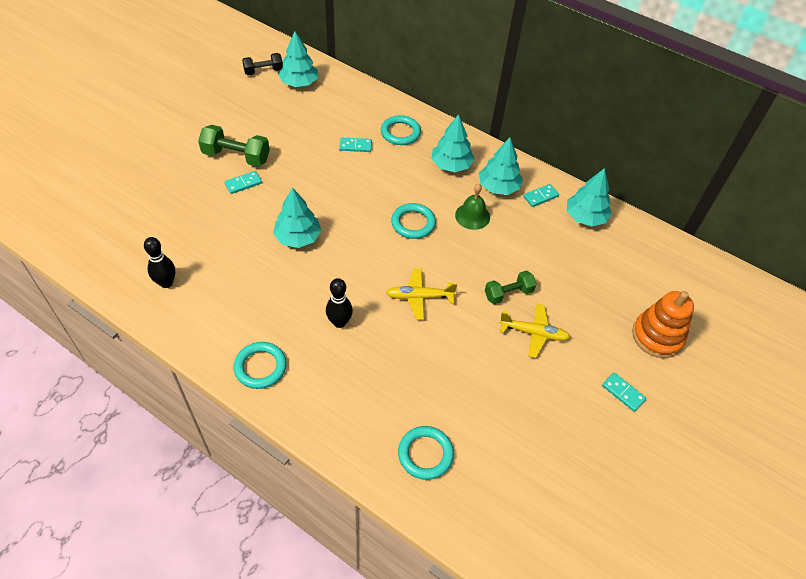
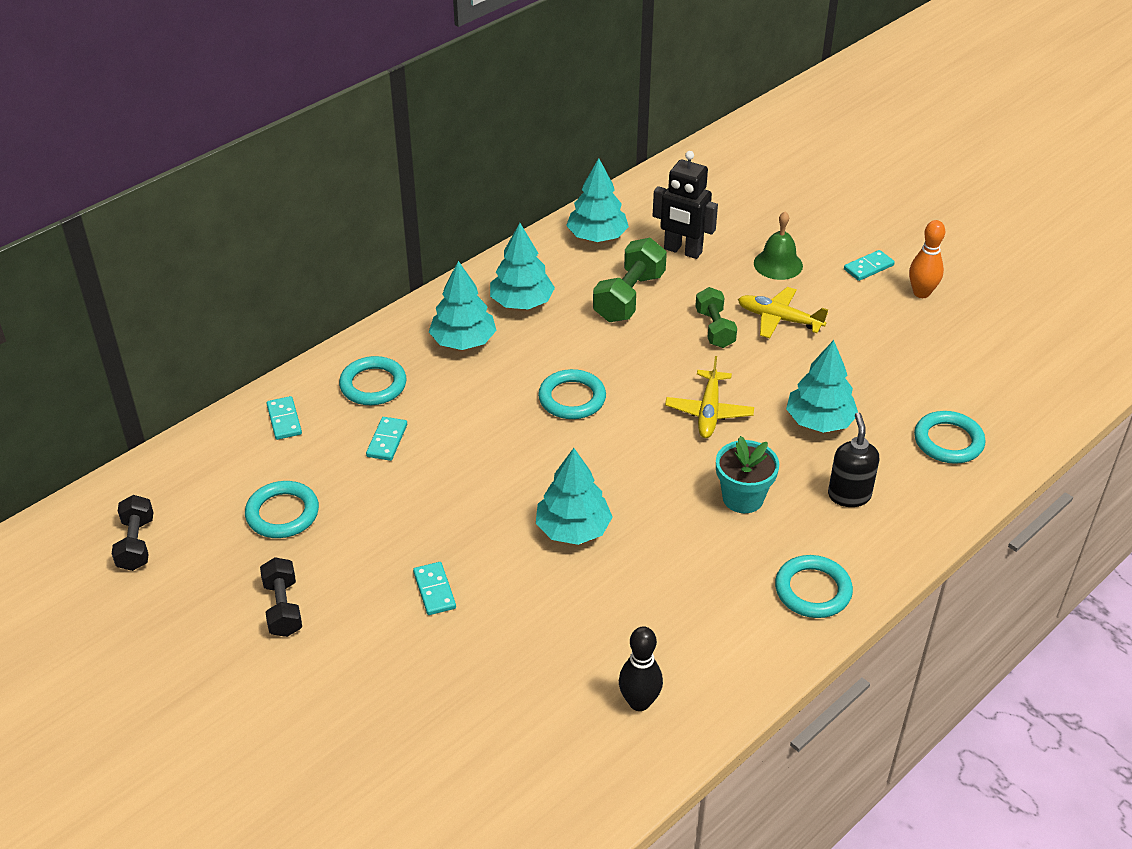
camera: 75 degrees left, 10 degrees down
(226, 129) = (283, 608): none -> black dumbbell
(236, 157) = (363, 597): green dumbbell -> green dumbbell (629, 297)
(292, 116) = (282, 513): none -> turquoise ring
(299, 83) = (194, 496): turquoise tree -> turquoise tree (819, 421)
(339, 322) = (743, 498): black bowling pin -> turquoise flower pot
(353, 386) = (849, 495): none -> black soap dispenser
(472, 216) = (571, 337): green bell -> green bell (778, 264)
(533, 333) = (779, 319): yellow plane -> yellow plane turned 90 degrees counterclockwise
(540, 196) = (550, 267): turquoise domino -> turquoise domino (284, 420)
(590, 267) = (682, 251): none -> black robot
(604, 434) = (921, 293): none -> orange bowling pin
(657, 336) = (793, 224): orange stacking toy -> none

